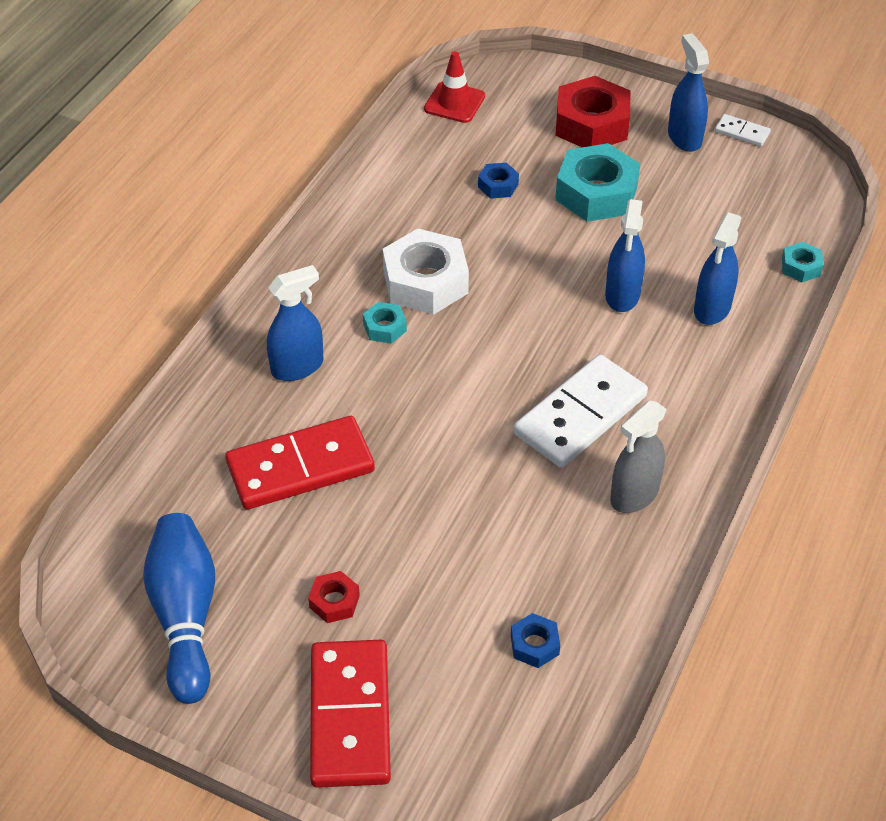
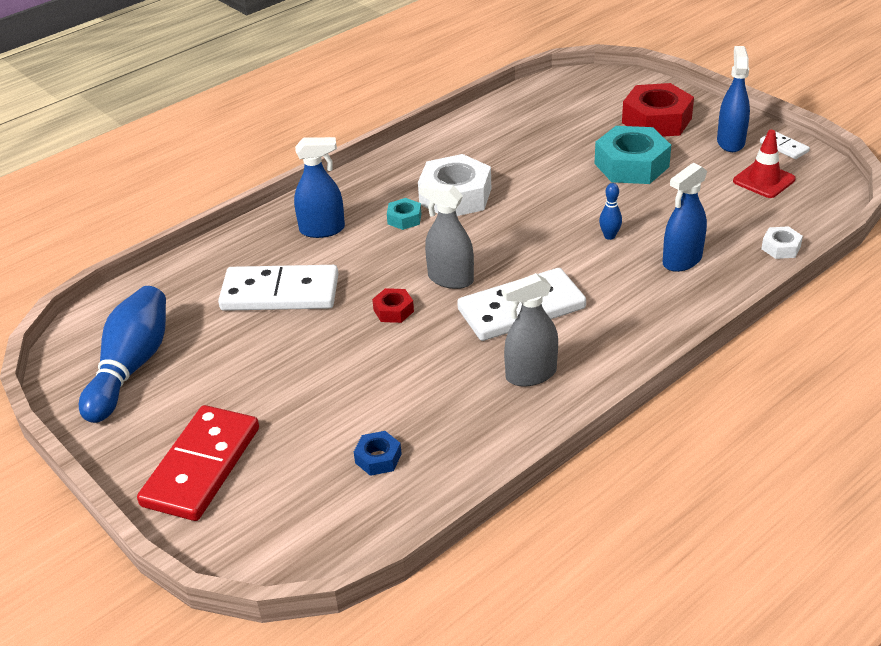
camera: 25 degrees right, 10 degrees down
(300, 467) = (280, 293): red domino -> white domino
(334, 601) = (244, 386): red nut -> red nut (393, 310)
(454, 102) = (554, 89): red traffic cone -> red traffic cone (764, 180)
(482, 396) = (450, 279): none -> grey spray bottle
(498, 185) = (554, 146): blue nut -> none
(622, 295) = (609, 236): blue spray bottle -> blue bowling pin
(801, 267) = (781, 248): turquoise nut -> white nut

